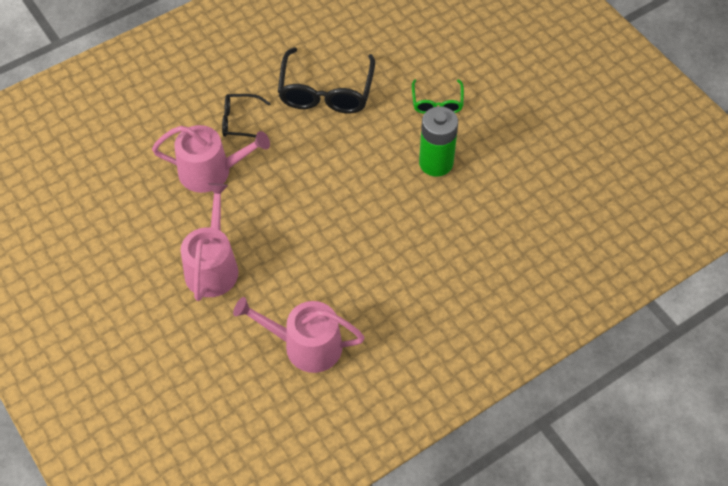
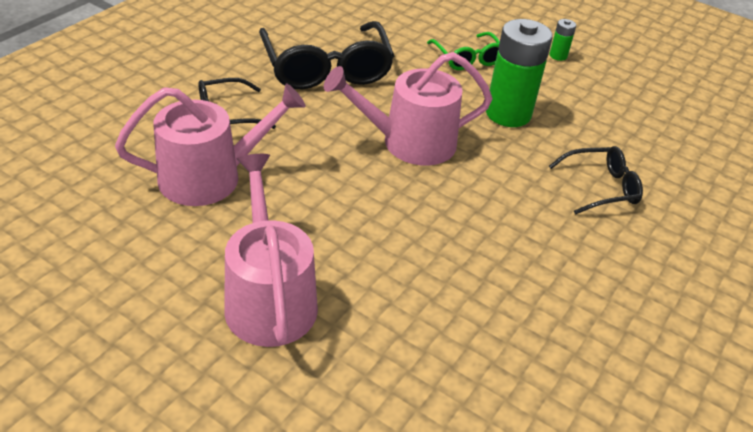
camera: 25 degrees left, 15 degrees down
(305, 345) = (480, 375): pink watering can -> pink watering can (410, 142)
(462, 241) = (601, 187): none -> black glasses
(511, 114) = (558, 56): none -> green battery

